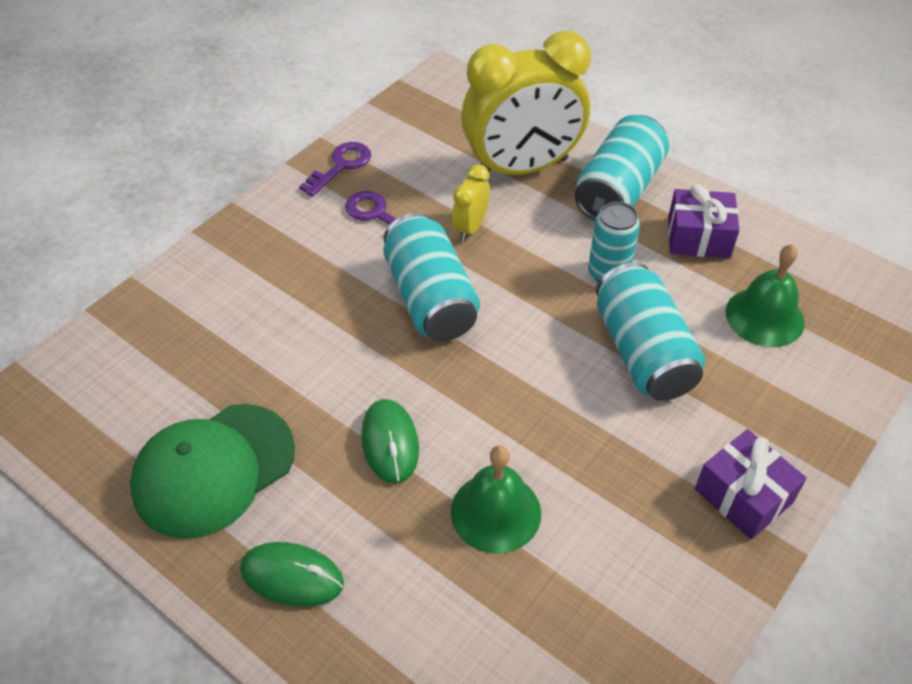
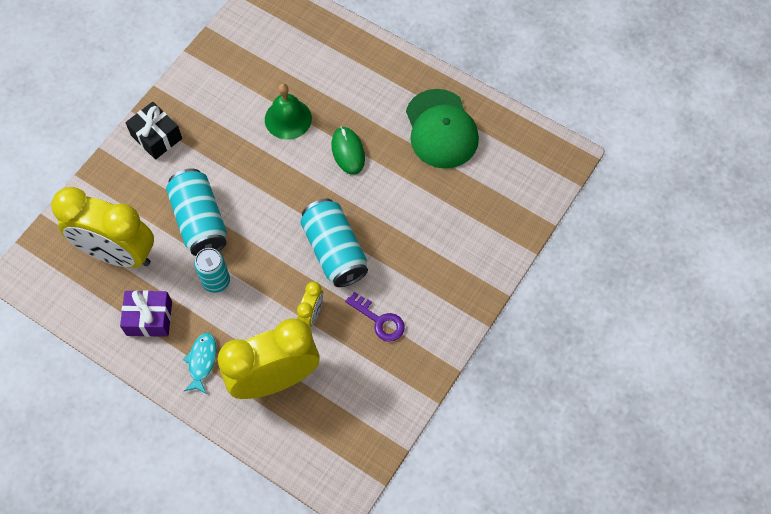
camera: 175 degrees right, 15 degrees up
(213, 470) = (441, 129): green cap -> green cap turned 120 degrees clockwise
(292, 576) = (387, 81): green mouse -> none
(341, 166) = (415, 370): purple key -> none
(618, 190) = (202, 361): turquoise can -> turquoise fish
(743, 496) = (156, 137): purple gift -> black gift
(764, 317) = (118, 254): green bell -> yellow clock

